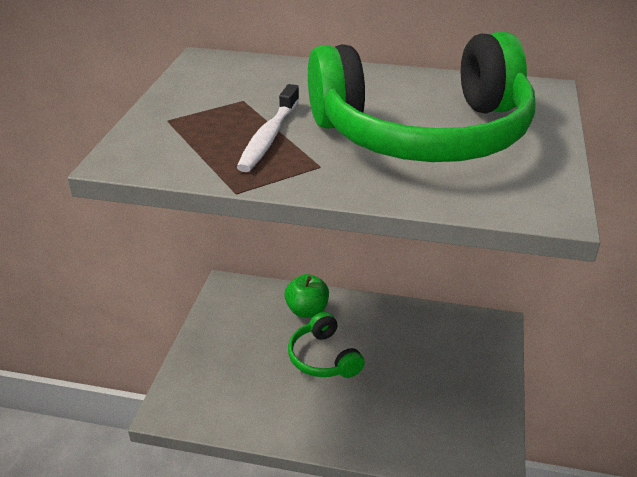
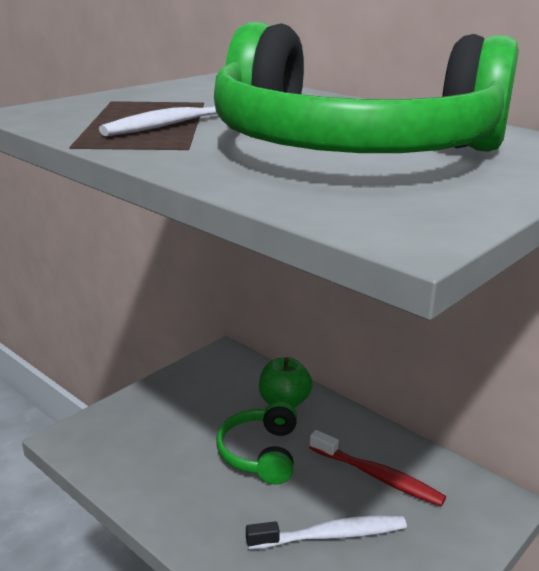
camera: 30 degrees right, 10 degrees down
(413, 340) = (378, 476): none -> red toothbrush
(415, 394) = (331, 535): none -> white toothbrush

